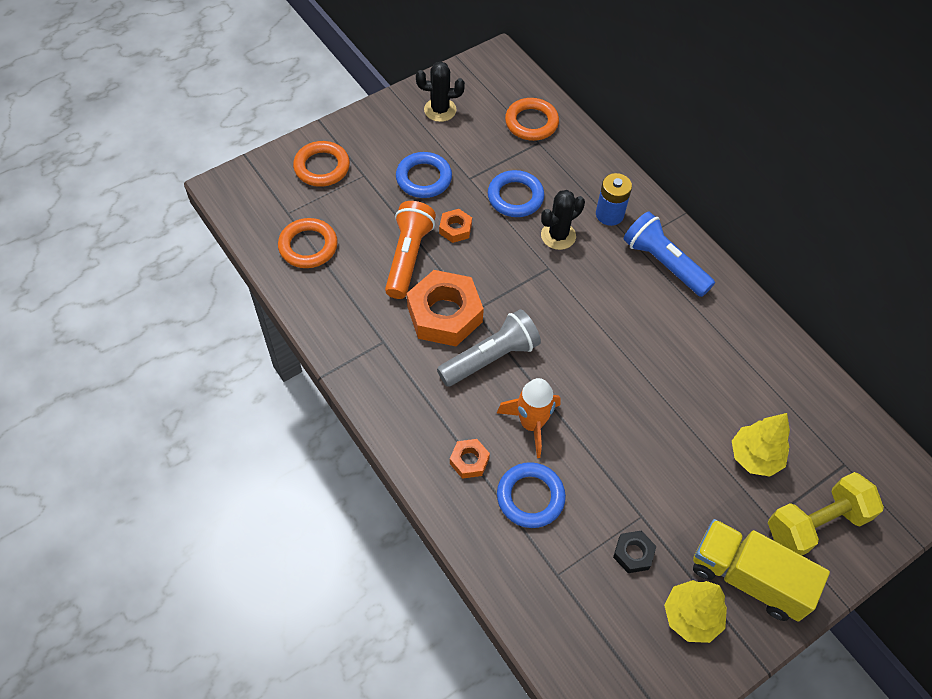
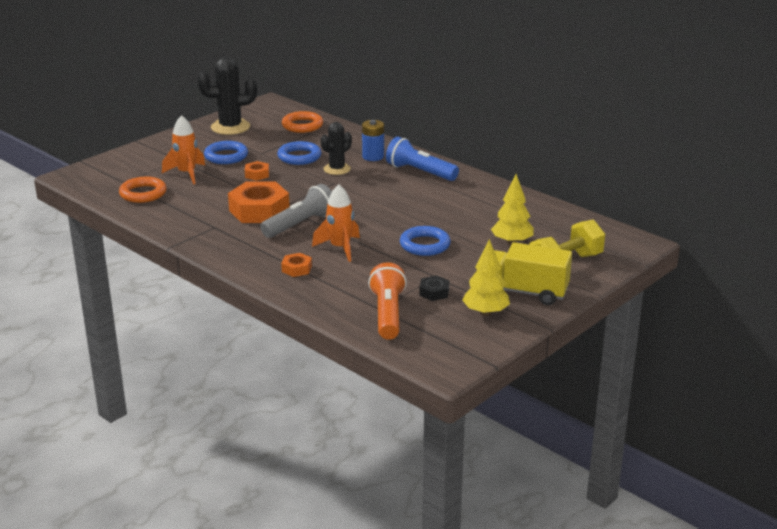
camera: 10 degrees left, 30 degrees down
(322, 167) = (144, 159): orange ring -> none
(369, 210) = (187, 174): none -> orange rocket
(408, 257) = (224, 190): orange flashlight -> orange flashlight (388, 314)
(440, 110) = (230, 127): black cactus -> black cactus, size x1.56
(530, 497) = (348, 278): blue ring -> blue ring (425, 245)

